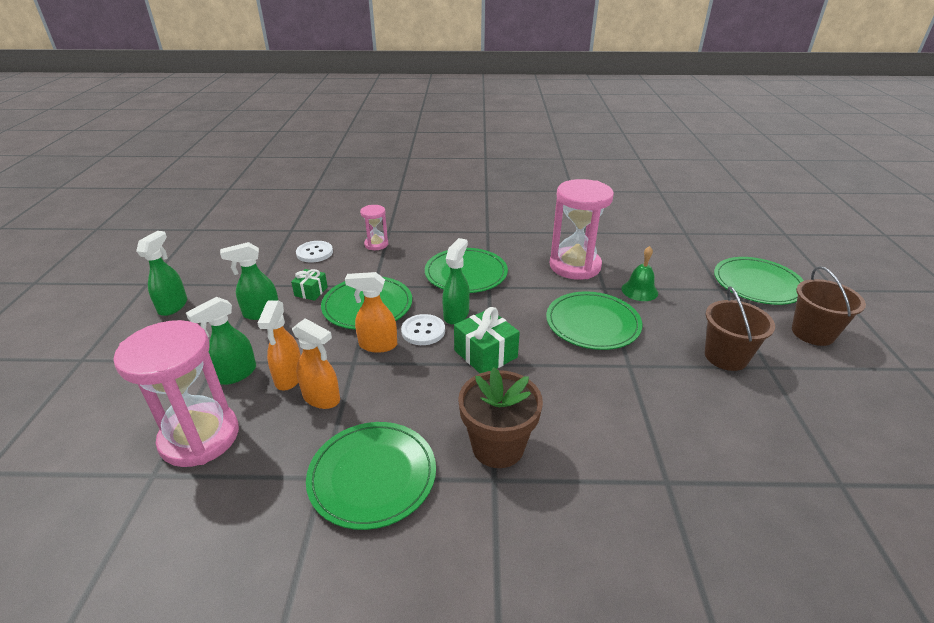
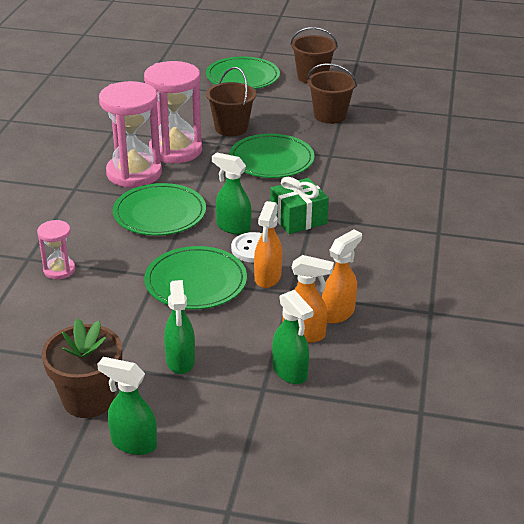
camera: 80 degrees left, 0 degrees up
(200, 437) = (378, 387): pink hourglass -> pink hourglass (134, 173)
(311, 291) = (149, 323): green gift -> none
(314, 253) = (53, 321): white button -> none
(372, 476) = (431, 287): green plate -> none
(498, 447) = (408, 227): brown flower pot -> brown flower pot (88, 399)
(639, 290) = (231, 128): green bell -> brown bucket

